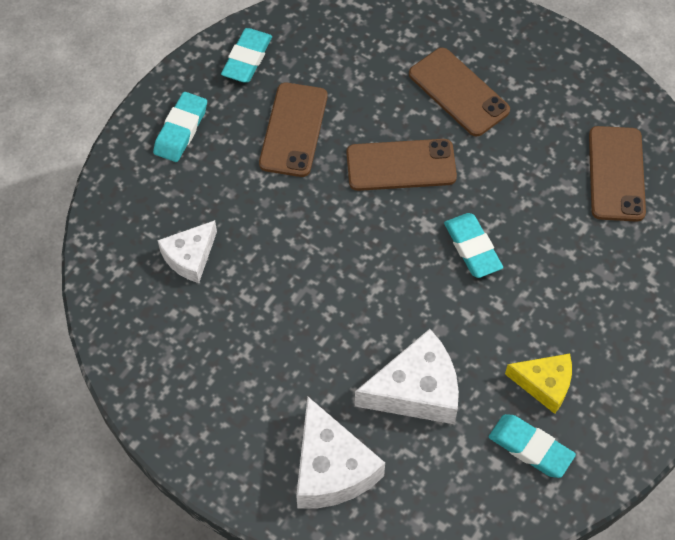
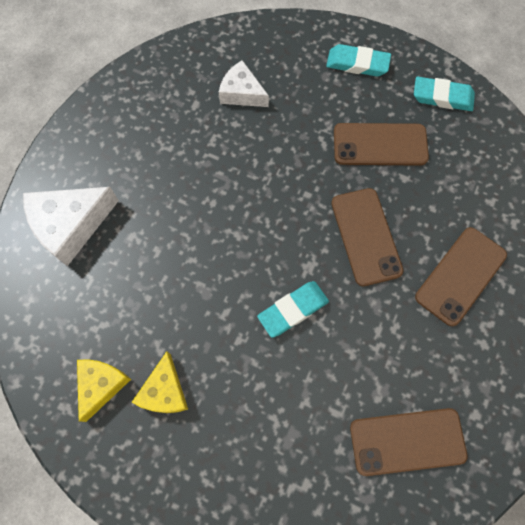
camera: 80 degrees right, 10 degrees up
(416, 390) = (146, 280): white cheese -> none
(530, 448) = (101, 385): turquoise eraser -> yellow cheese

